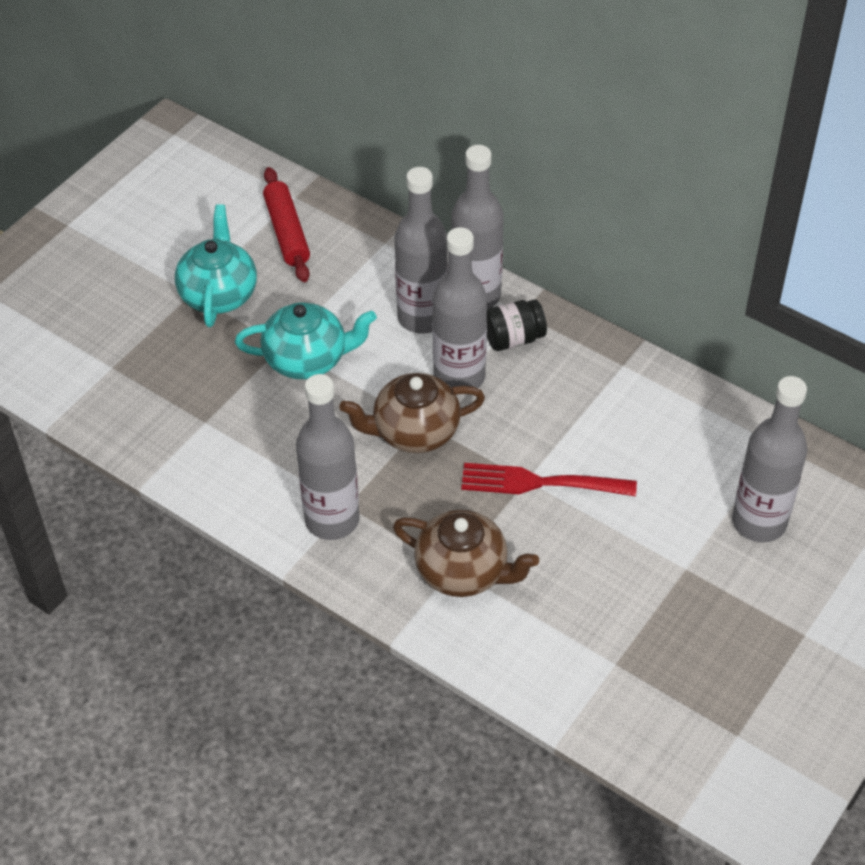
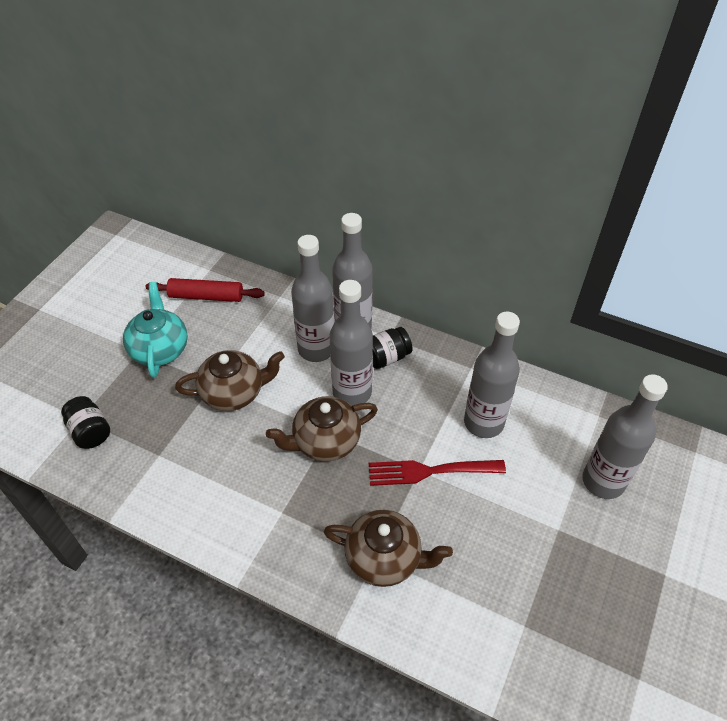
camera: 10 degrees left, 0 degrees up
(123, 384) = (90, 432): none -> black jar
(287, 232) = (206, 296): red rolling pin -> red rolling pin turned 60 degrees counterclockwise
(308, 359) = (234, 392): turquoise teapot -> brown teapot
(332, 520) = (271, 527): grey bottle -> grey bottle (483, 422)

